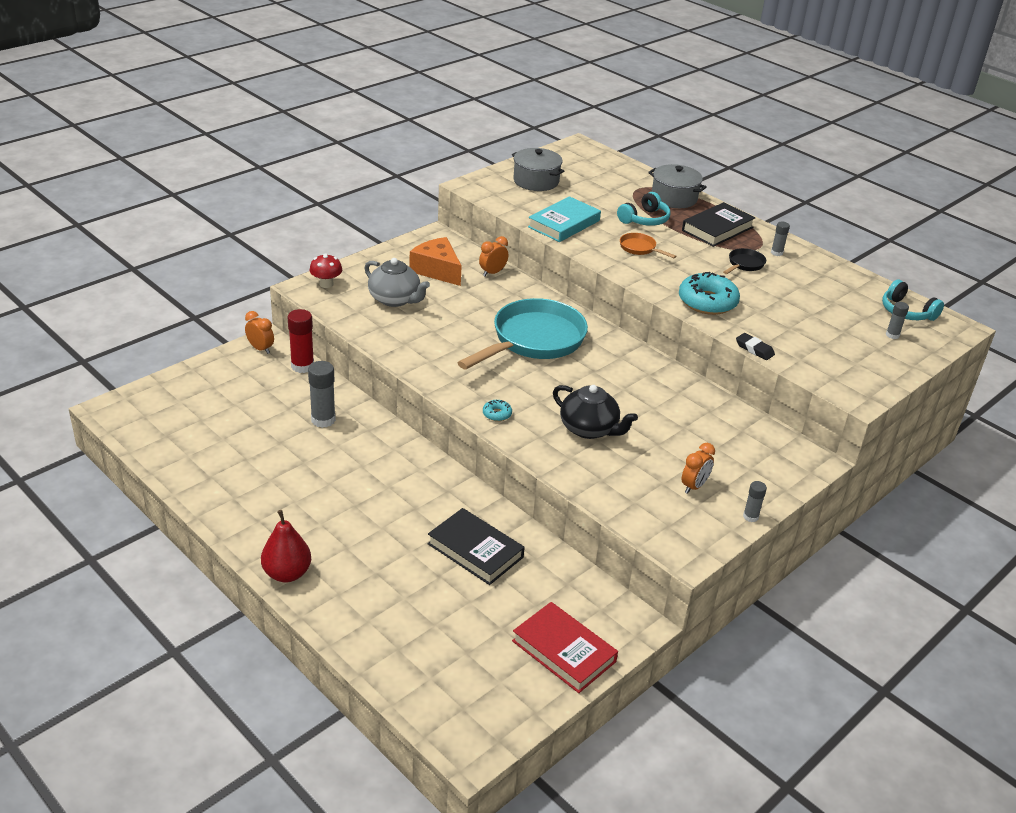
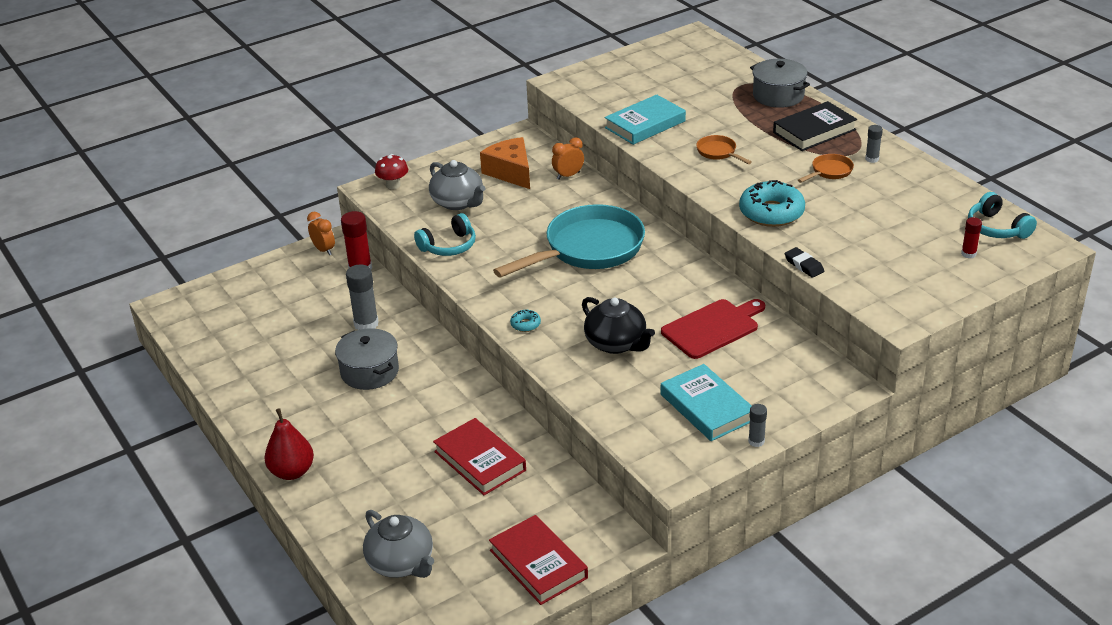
camera: 15 degrees right, 0 degrees up
(426, 661) = (401, 563): none -> grey teapot
(475, 550) = (480, 461): black book -> red book
(536, 181) = (631, 76): grey pot -> grey pot (369, 371)
(644, 219) = (736, 120): turquoise headphones -> turquoise headphones (449, 246)
(673, 410) = (713, 328): none -> red cutting board
(694, 486) = (707, 407): orange clock -> turquoise book
(744, 264) = (829, 172): black pan -> orange pan
(892, 335) = (968, 254): grey glue stick -> red glue stick

